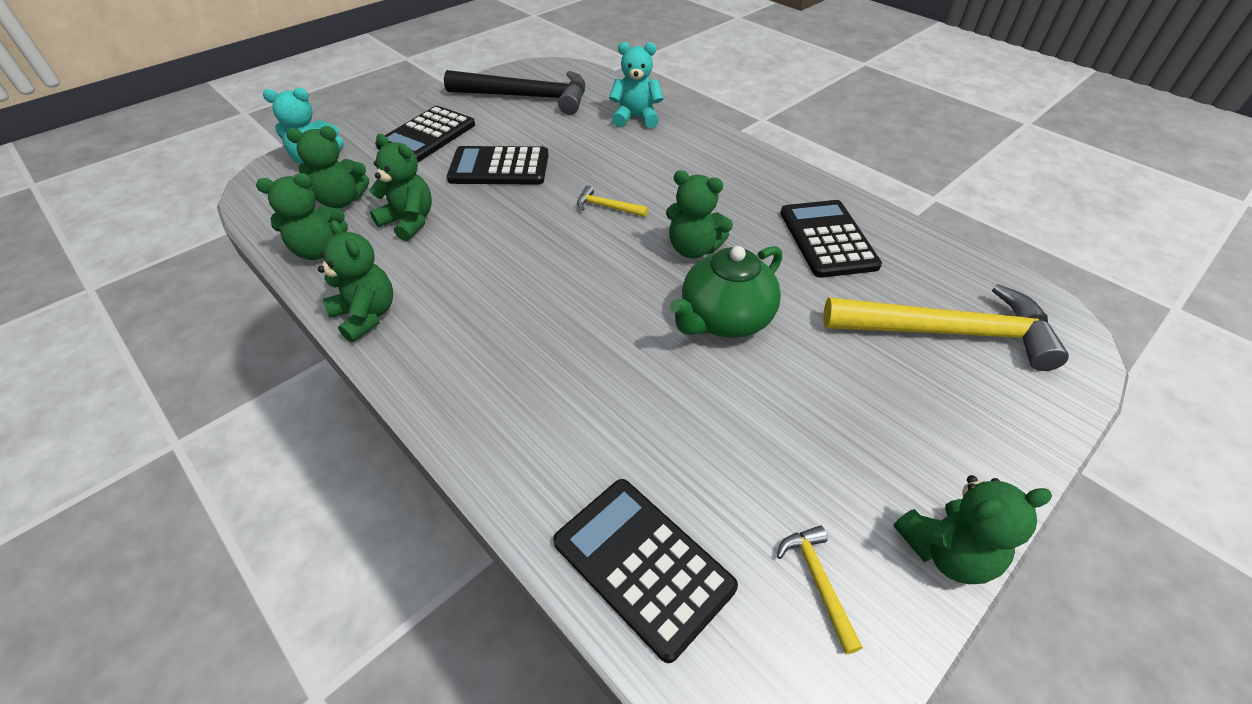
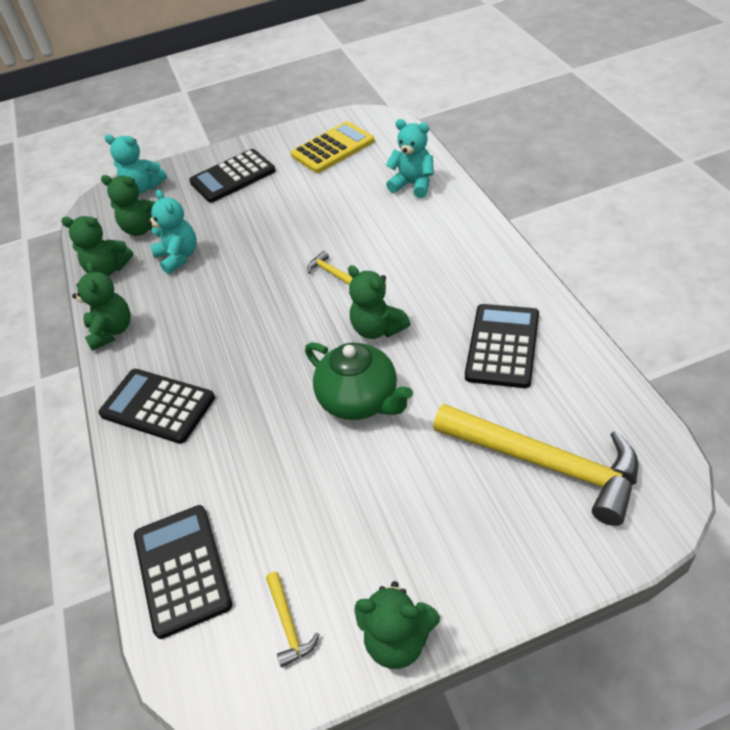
camera: 30 degrees right, 0 degrees up
(409, 222) = (178, 257): green teddy bear -> turquoise teddy bear
(499, 167) = (270, 218): black calculator -> black calculator (157, 406)
(527, 97) = (333, 148): black hammer -> yellow calculator
(724, 319) = (360, 400): green teapot -> green teapot turned 120 degrees counterclockwise
(818, 581) = (288, 624): yellow hammer -> yellow hammer turned 150 degrees clockwise

